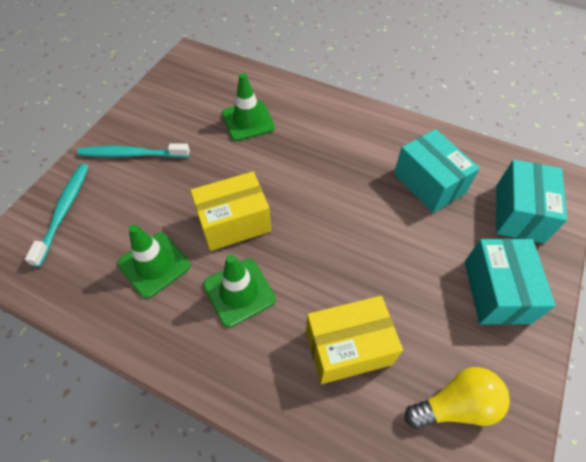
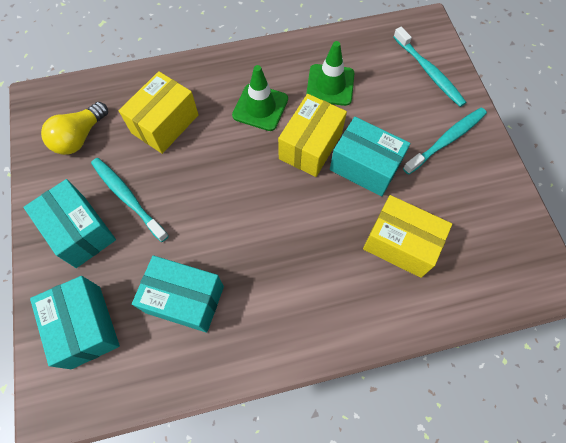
camera: 140 degrees right, 10 degrees up
(212, 178) = (365, 166): none -> turquoise box
(248, 121) = (400, 244): green traffic cone -> yellow box
(433, 292) = (128, 198): none -> turquoise toothbrush

